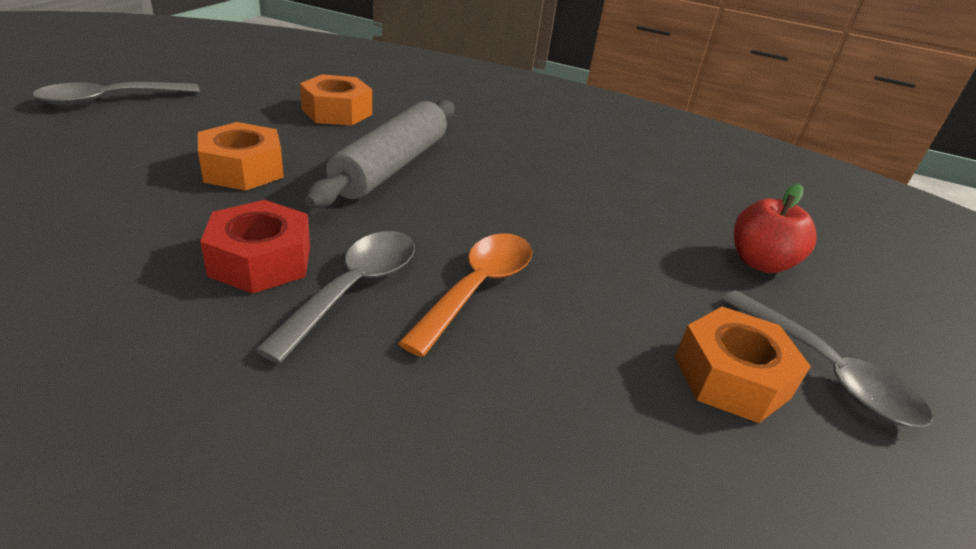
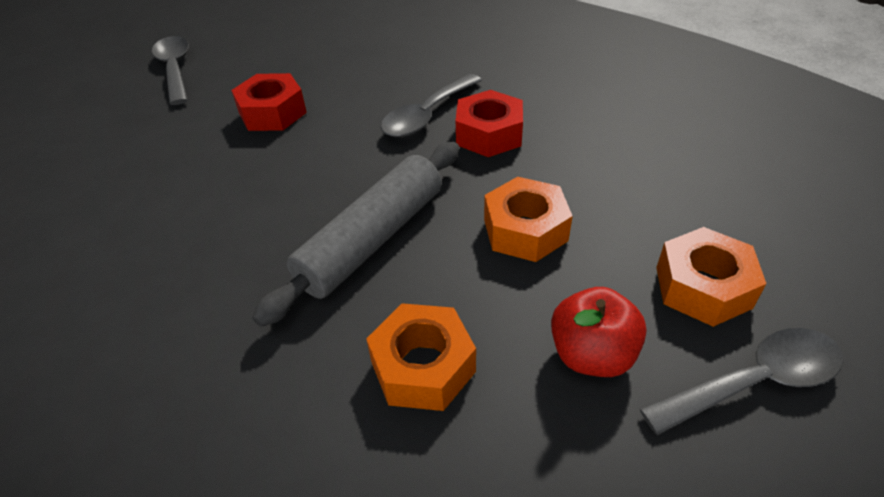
camera: 160 degrees left, 10 degrees up
(477, 288) = (346, 115): orange spoon -> none
(585, 290) = (272, 113): none -> red nut
(731, 377) = (234, 69): orange nut -> orange nut (703, 287)
(760, 263) = (113, 130): red apple -> red apple (591, 354)

